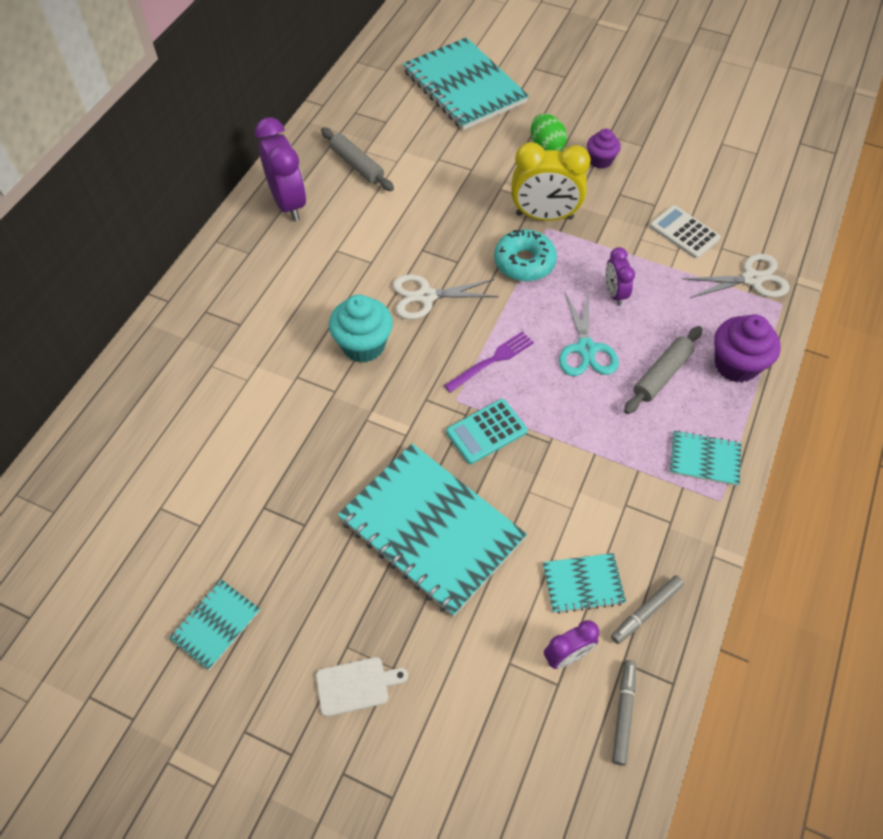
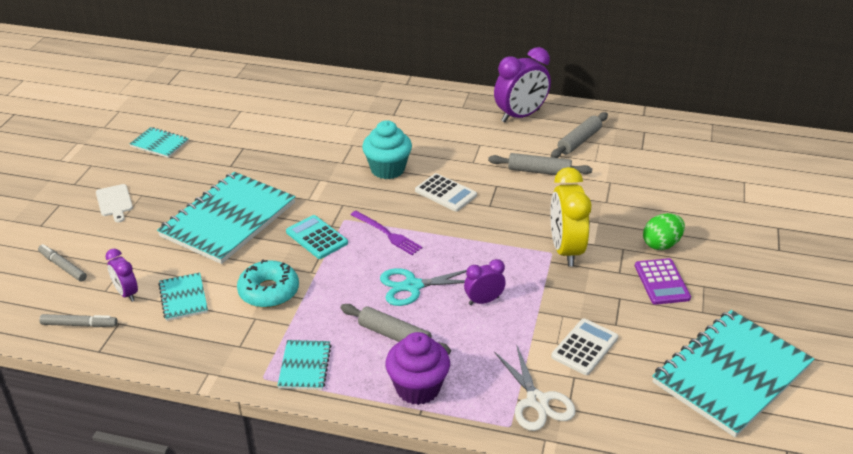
camera: 80 degrees right, 20 degrees down
(404, 209) = (539, 171): none -> grey rolling pin
(426, 296) = (445, 193): white scissors -> white calculator
(464, 87) = (718, 186): turquoise notebook -> turquoise notebook (731, 374)
(524, 262) = (502, 242): turquoise donut -> turquoise donut (269, 291)
(600, 161) = (661, 282): purple cupcake -> purple calculator
(646, 611) = (159, 334): grey marker -> grey marker (63, 266)

